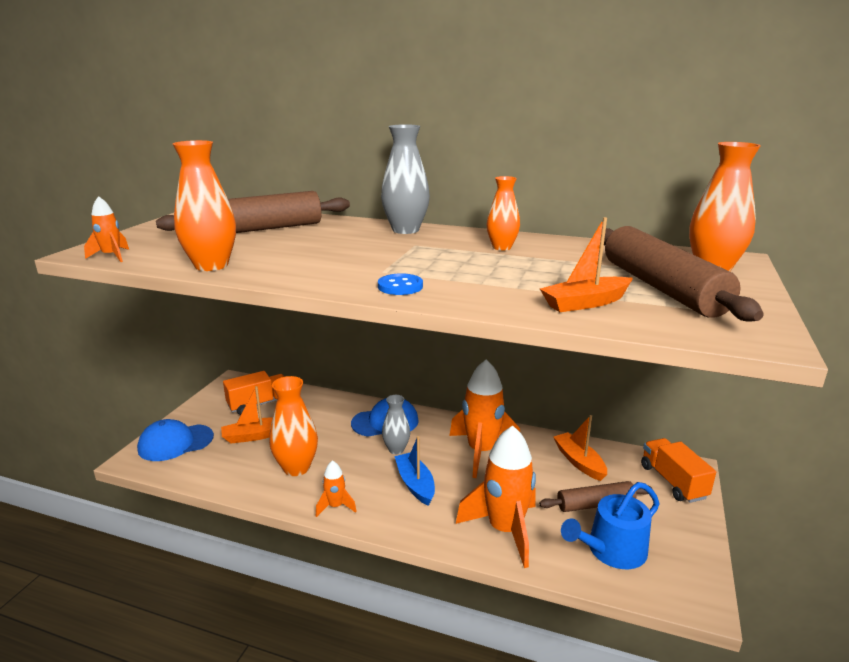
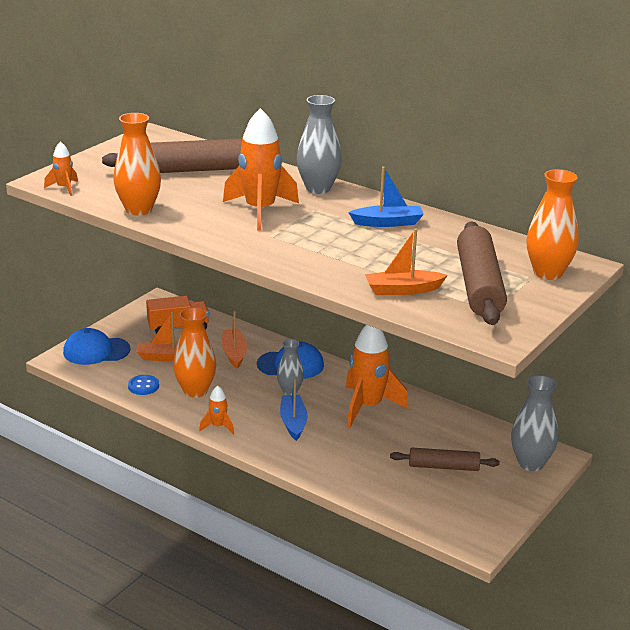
camera: 15 degrees right, 5 degrees up
(400, 286) = (274, 253): blue button -> blue button (143, 386)
(501, 247) = (387, 223): orange vase -> blue boat
(505, 530) = (351, 470): orange rocket -> orange rocket (260, 211)
(579, 462) = (454, 431): orange boat -> orange boat (234, 353)
(611, 550) = (432, 501): blue watering can -> none
(673, 482) = (530, 463): orange truck -> grey vase

